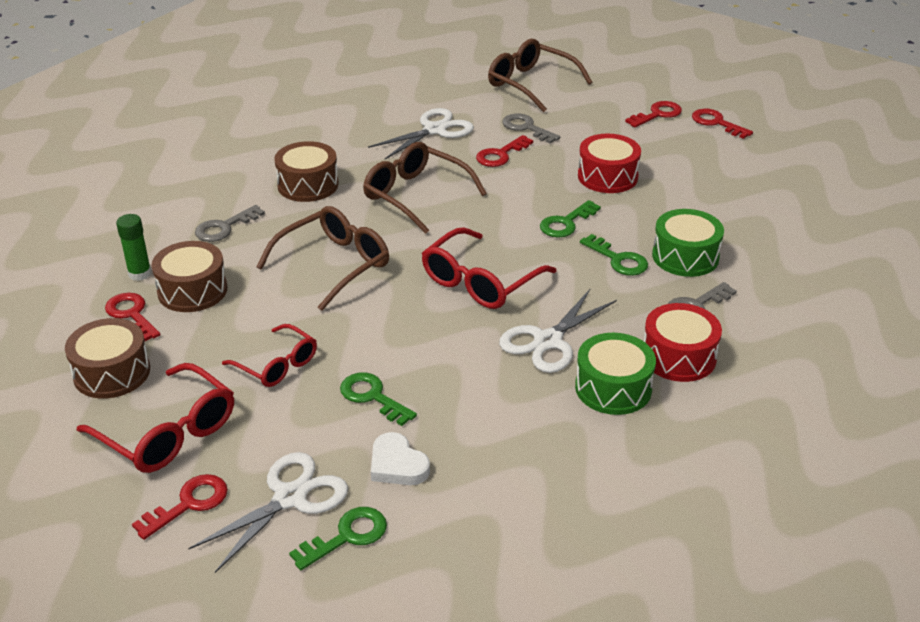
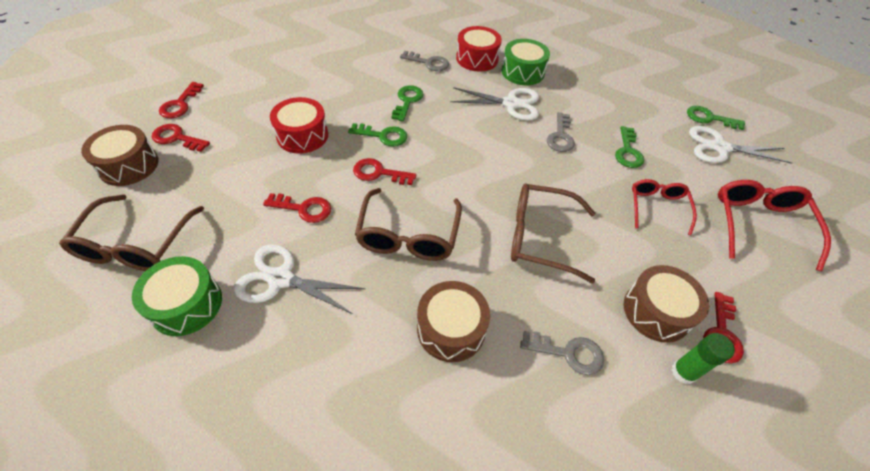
camera: 125 degrees left, 15 degrees up
(112, 373) = (770, 295): brown drum -> brown drum (129, 165)
(189, 504) = (774, 183): red key -> red key (379, 173)
(397, 465) = (655, 121): white heart -> none
(480, 281) = (485, 151): red glasses -> none
(526, 128) = (242, 211): grey key -> grey key (560, 136)
(685, 256) = (381, 77): green drum -> green drum (186, 304)

